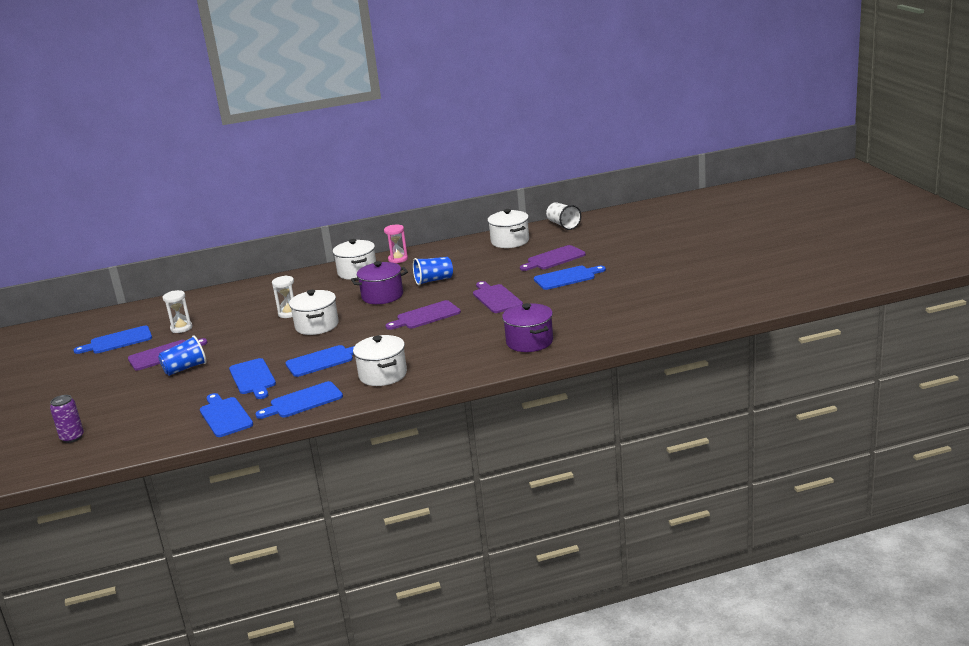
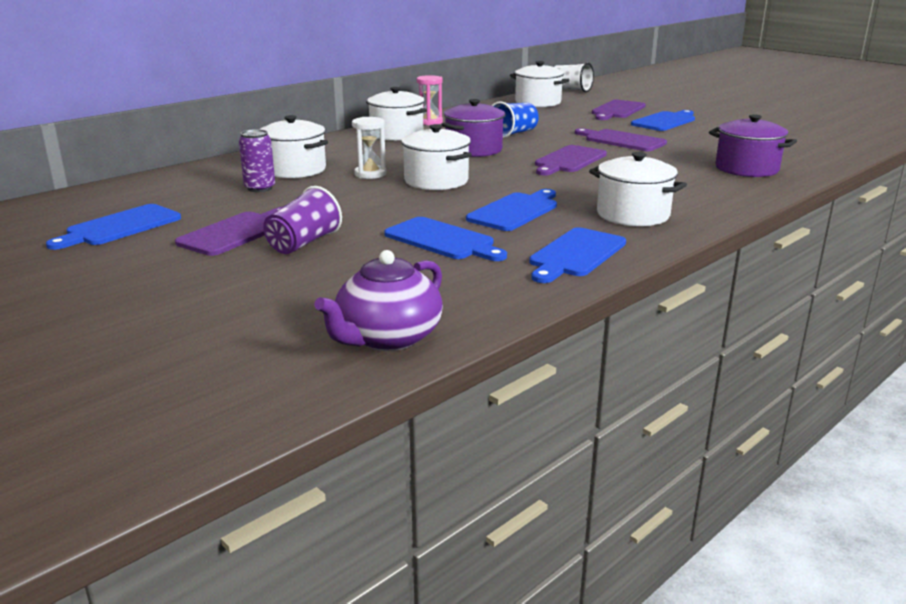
camera: 30 degrees left, 0 degrees up
(72, 437) = (222, 362): purple can -> purple can (260, 188)
(147, 438) = (387, 338): none -> purple teapot
(181, 328) = (218, 203): white hourglass -> none
(185, 368) = (303, 243): blue cup -> purple cup
(225, 416) = (481, 288): blue cutting board -> none
(253, 303) = (295, 170): none -> white pot

